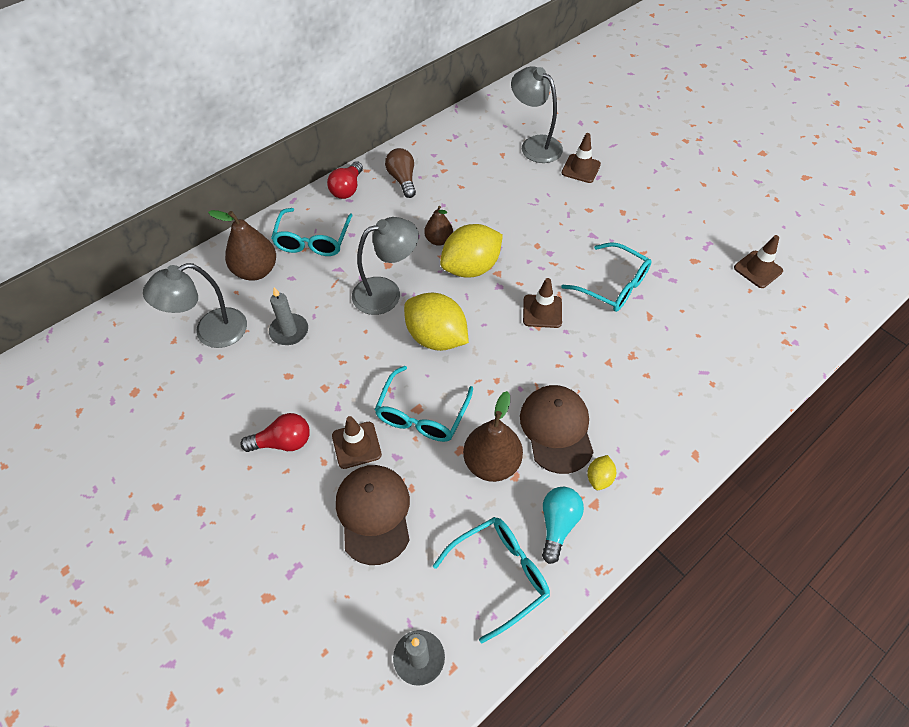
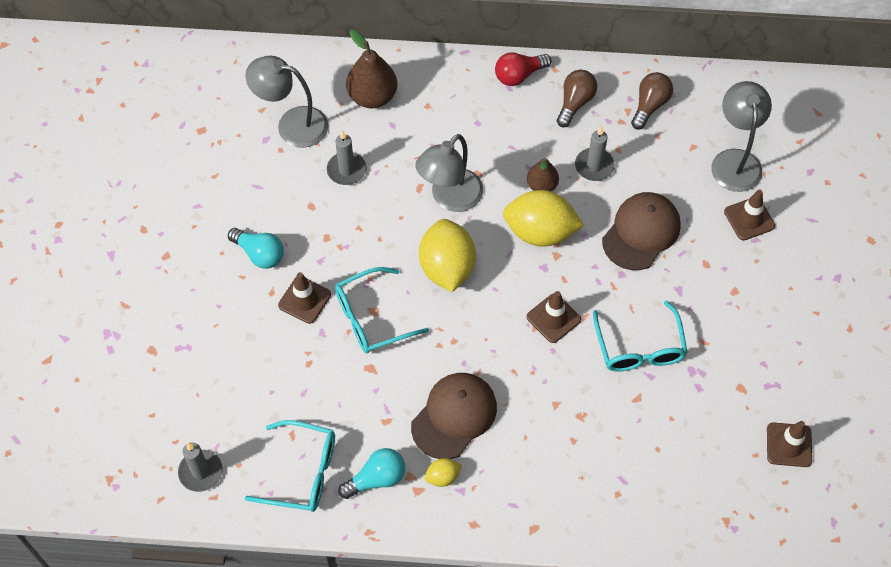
camera: 45 degrees right, 5 degrees up
(283, 442) = (260, 254): red light bulb -> turquoise light bulb
(313, 240) = (441, 104): turquoise glasses -> none
(374, 513) = (267, 358): brown cap -> brown cap (641, 232)
(386, 292) = (450, 198): grey lamp -> grey lamp turned 105 degrees clockwise
(450, 150) = (650, 105): none -> brown light bulb
(457, 205) = (594, 166): none -> grey candle
(491, 463) = (380, 397): brown pear -> none

